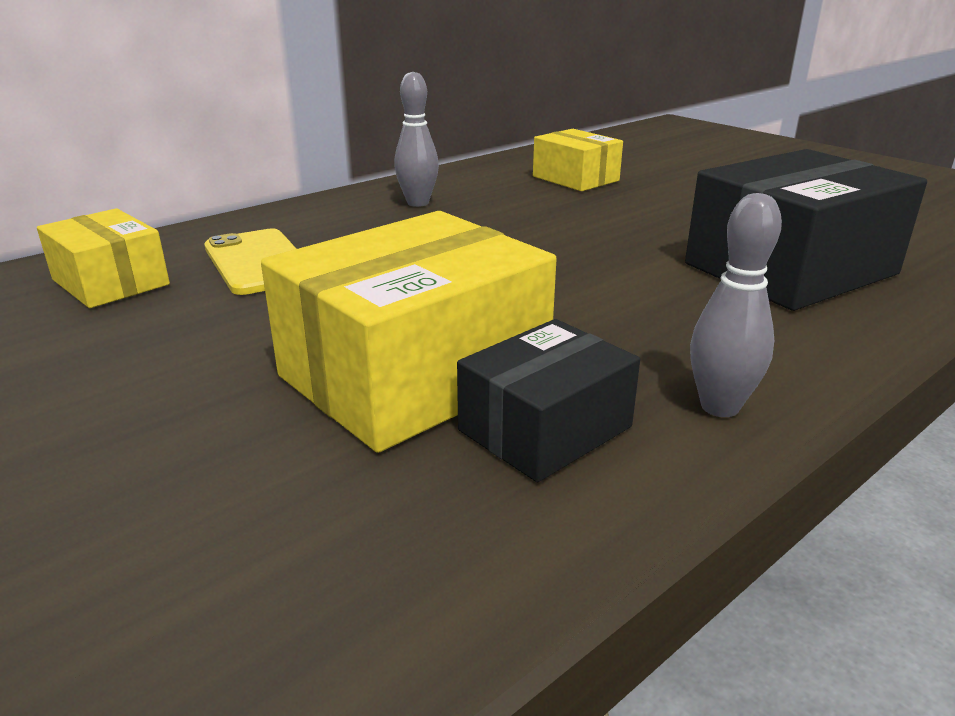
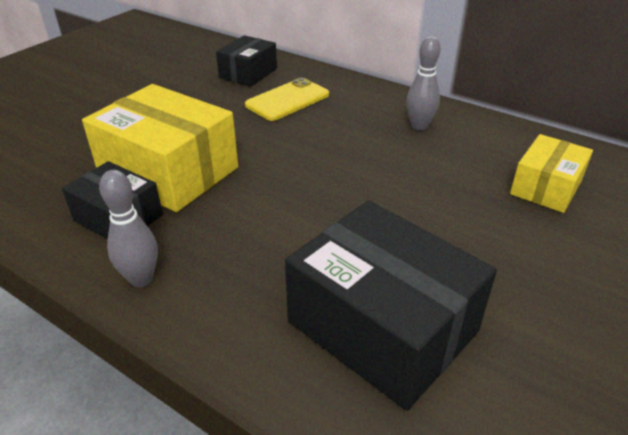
camera: 75 degrees right, 10 degrees up
(110, 282) = (248, 73): yellow box -> black box

